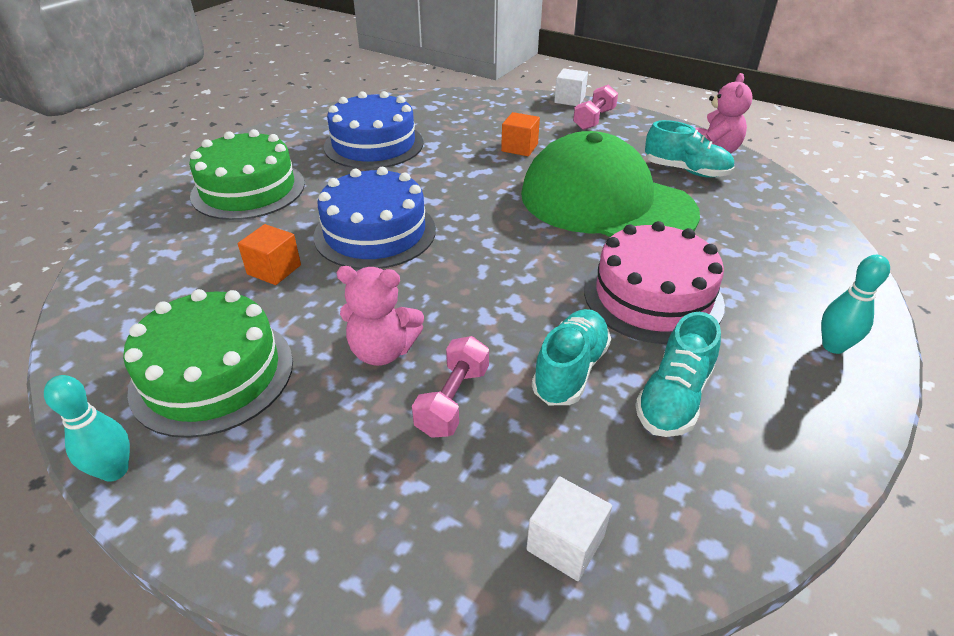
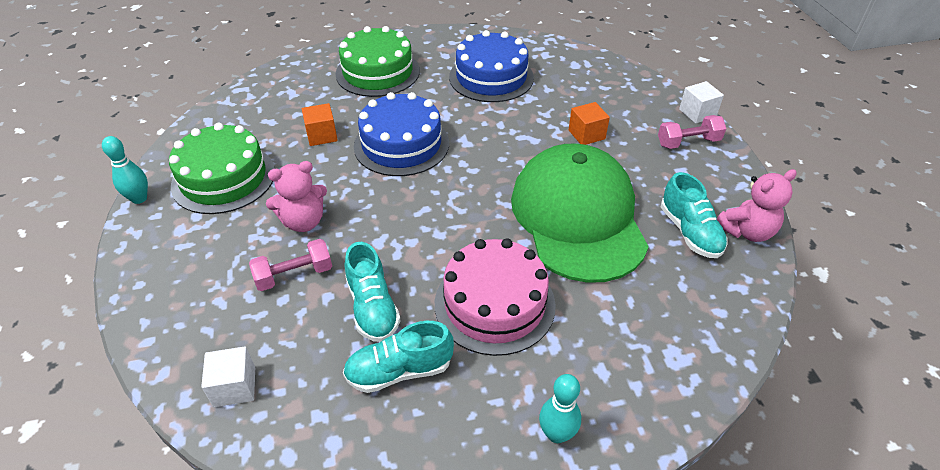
camera: 45 degrees right, 5 degrees up
(382, 351) = (303, 222): pink teddy bear -> pink teddy bear turned 75 degrees counterclockwise
(570, 370) = (372, 307): turquoise shoe -> turquoise shoe turned 90 degrees clockwise

